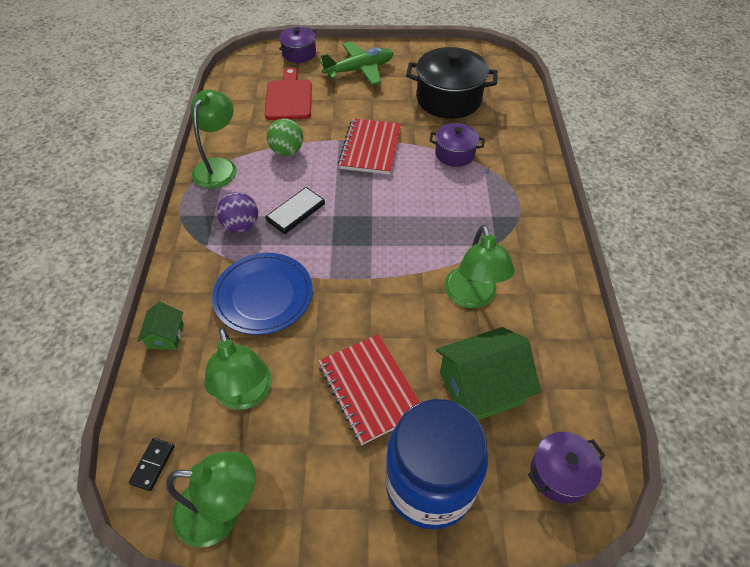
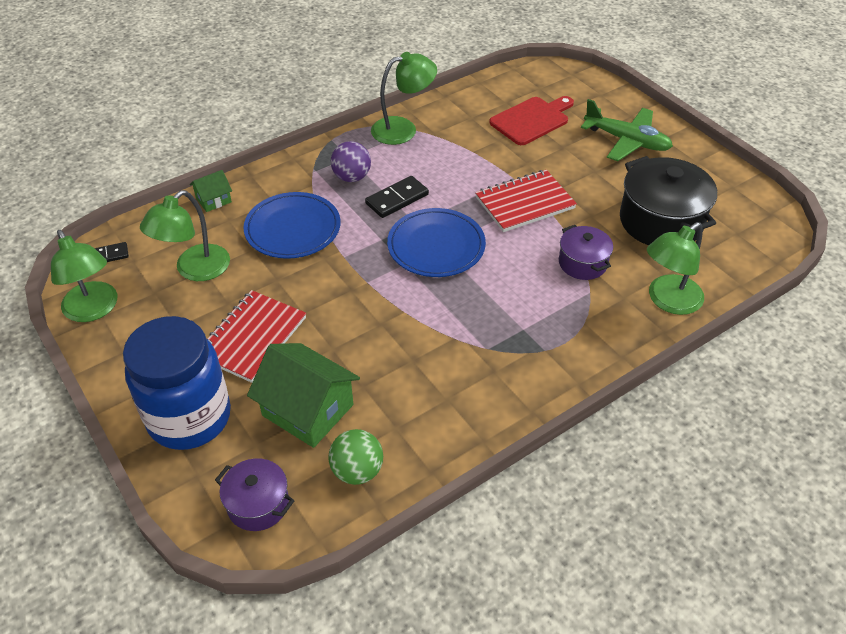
camera: 55 degrees right, 5 degrees down
(287, 151) = (463, 155): green ball -> green ball (357, 471)
(296, 212) = (397, 199): black domino -> black domino turned 45 degrees counterclockwise
(299, 54) = (600, 93): purple pot -> none
(369, 217) = (436, 246): none -> blue plate
(472, 297) = (405, 359): green lamp -> green lamp (668, 301)

